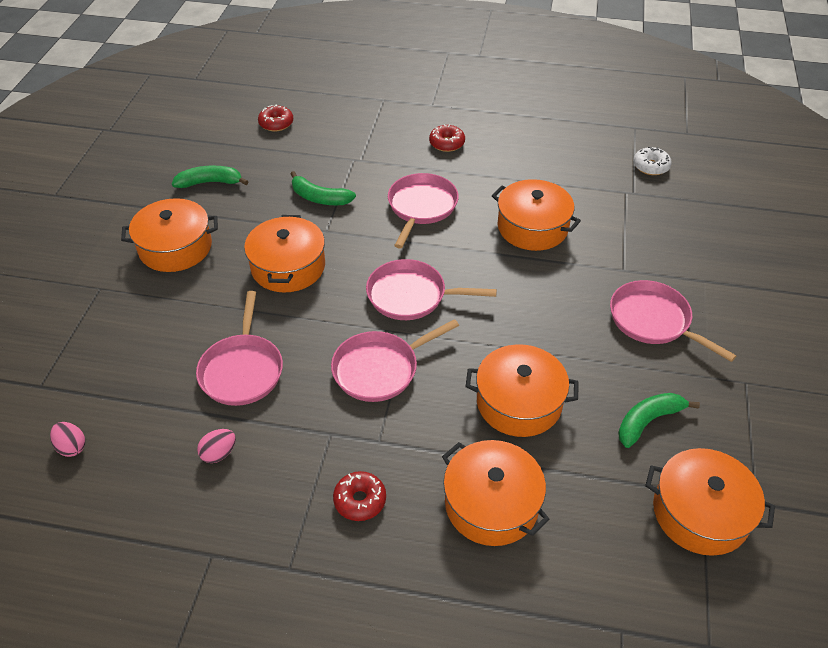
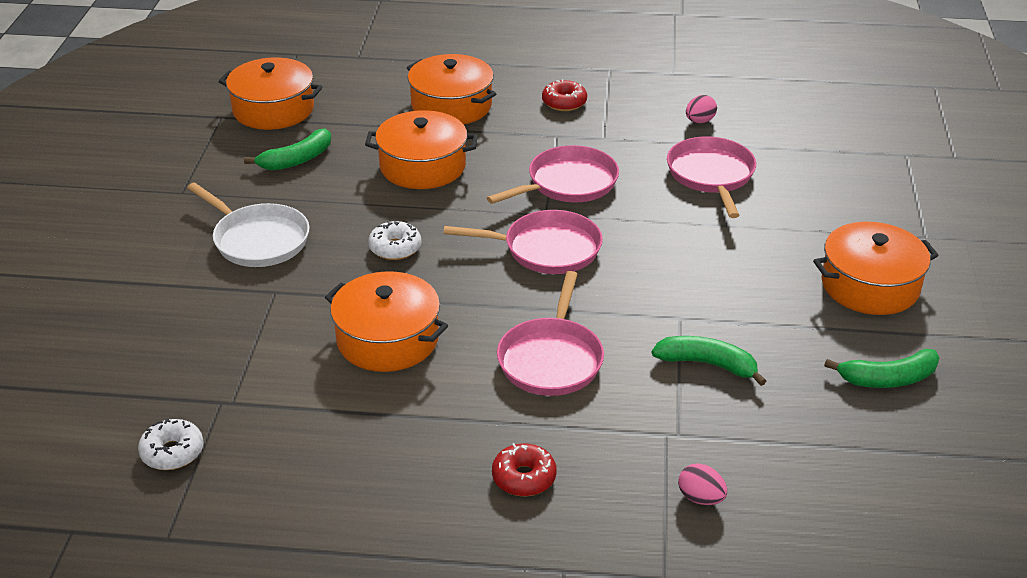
camera: 175 degrees right, 10 degrees down
(72, 447) = (835, 119): pink egg -> pink egg (700, 498)
(276, 123) = (847, 502): red donut -> none
(288, 267) = (710, 271): orange pot -> none
(535, 305) = (395, 248): none -> white donut
(653, 321) = (258, 240): pink pan -> white pan

